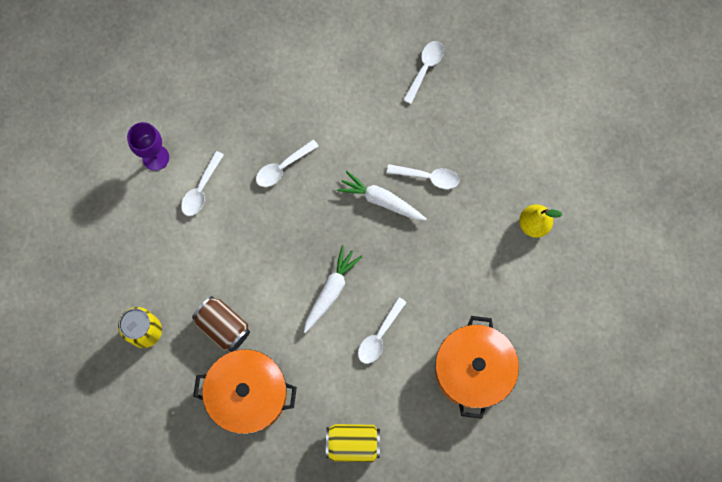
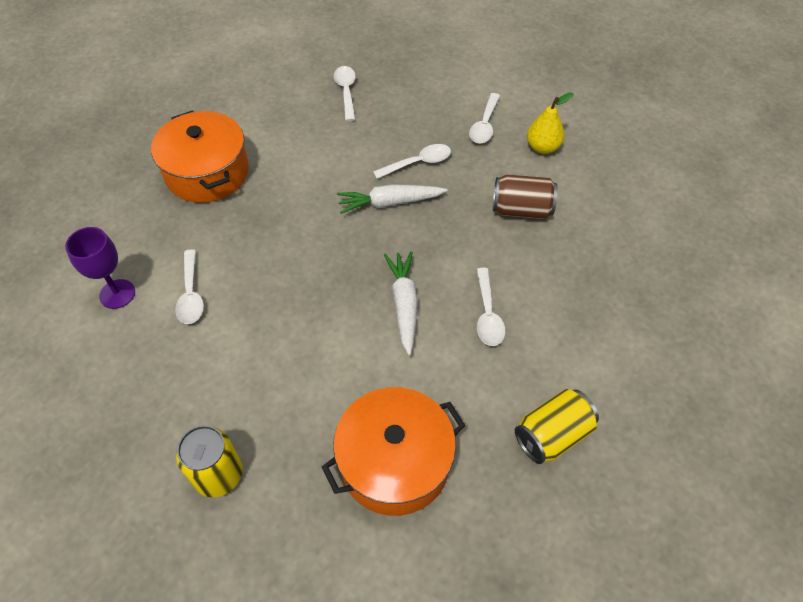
camera: 35 degrees left, 20 degrees down
(223, 327) = (312, 410): brown can -> brown can (521, 210)
(282, 167) = (268, 229): white spoon -> white spoon (484, 125)
(473, 369) = (603, 288): orange pot -> orange pot (207, 172)

